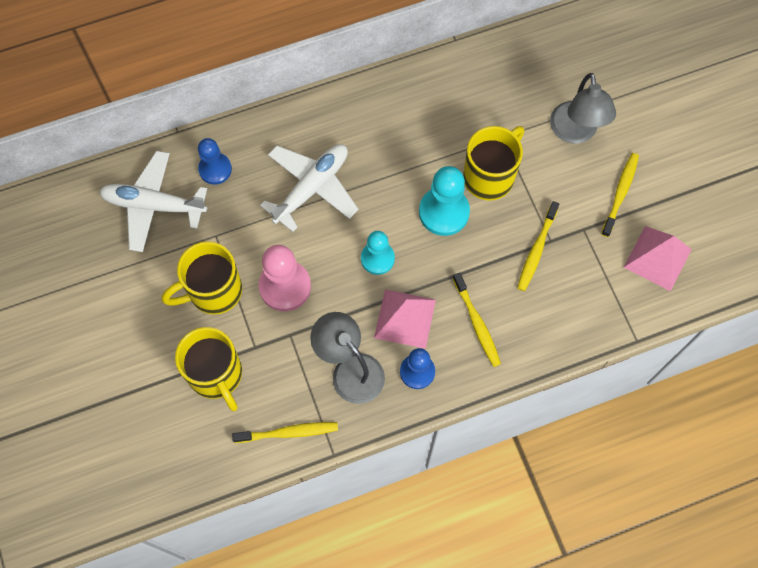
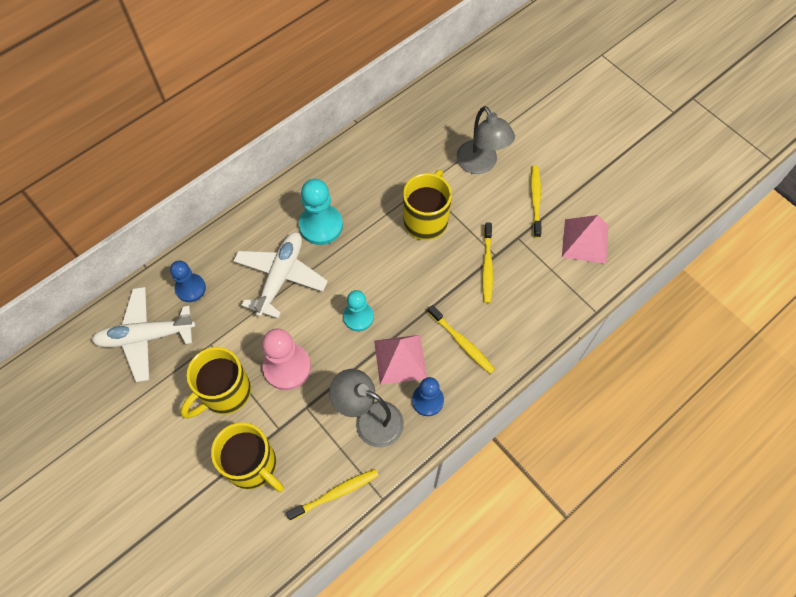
camera: 20 degrees left, 5 degrees down
(444, 212) = (399, 261): turquoise pawn -> turquoise pawn (321, 225)

